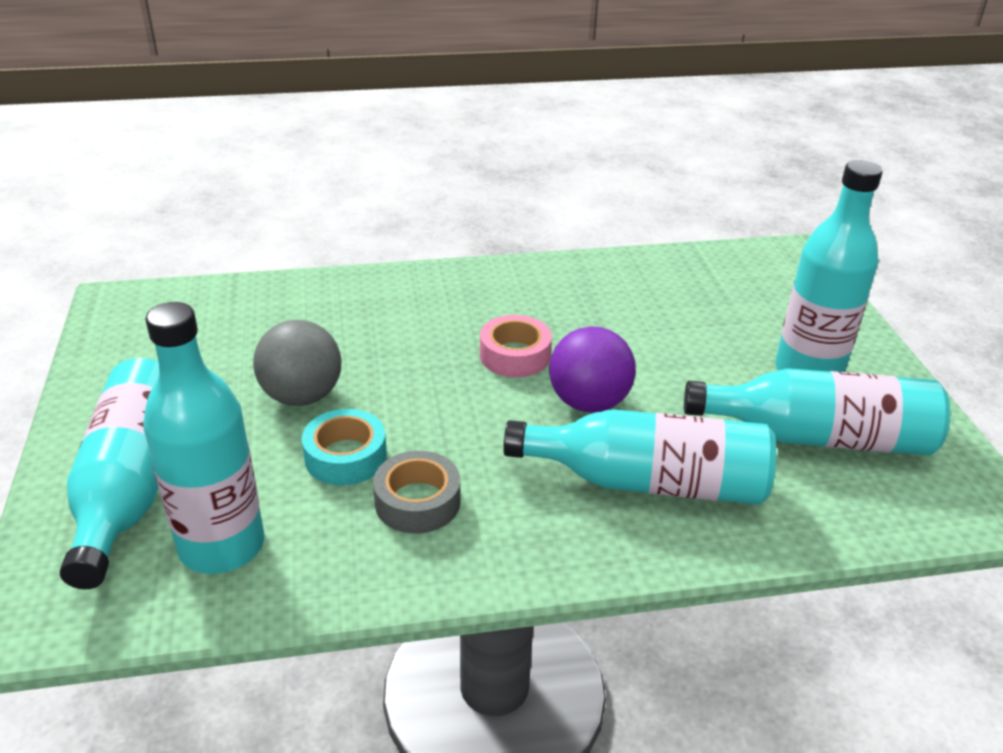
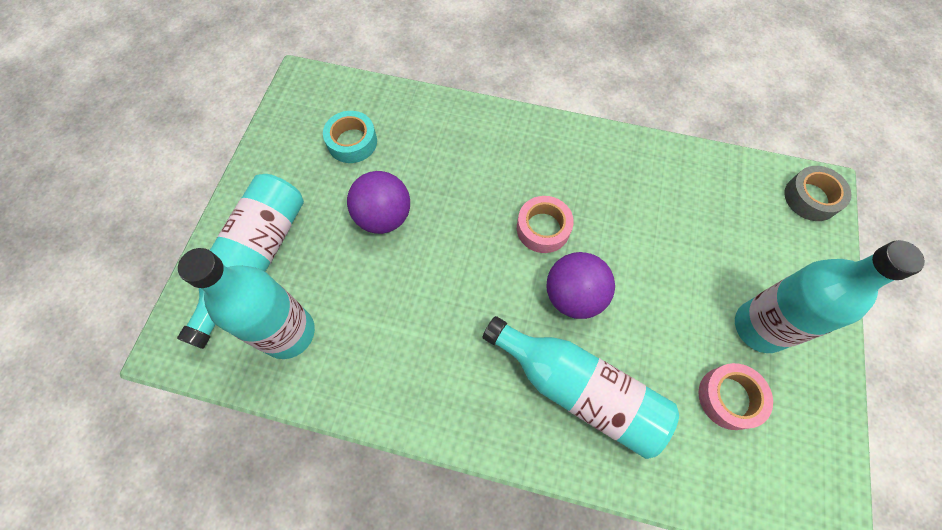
camera: 25 degrees right, 30 degrees up
(302, 396) = (384, 217): grey ball -> purple ball
(345, 457) = (389, 284): turquoise tape -> turquoise tape (352, 142)
(417, 502) = (417, 344): grey tape -> grey tape (811, 198)
(819, 437) = (729, 398): turquoise bottle -> pink tape

